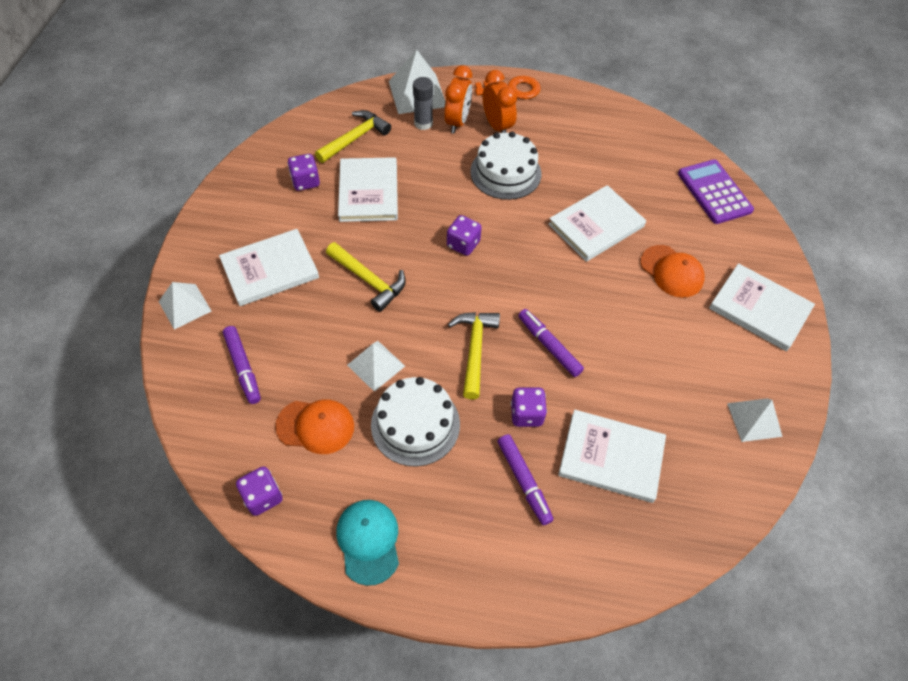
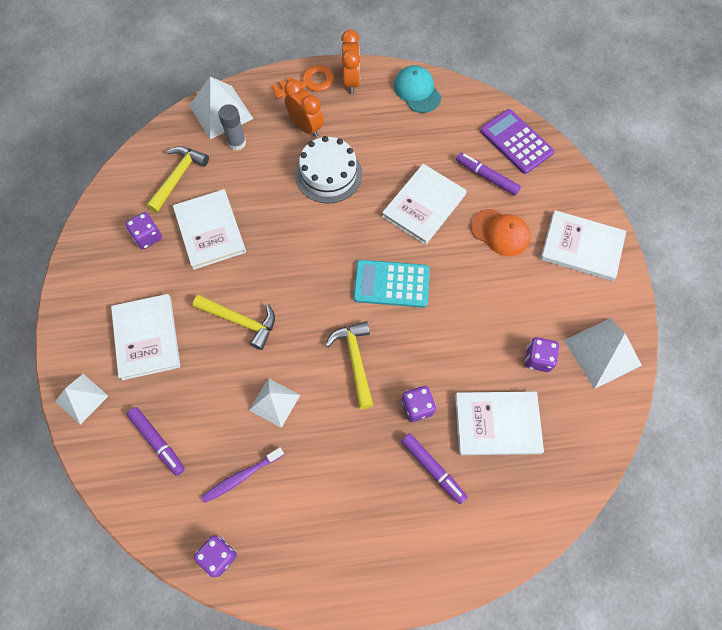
camera: 15 degrees left, 10 degrees up
(270, 269) = (147, 337): white book -> white book turned 60 degrees counterclockwise
(315, 426) = (241, 476): orange cap -> purple toothbrush
(368, 541) = (322, 565): turquoise cap -> turquoise cap (417, 91)
(415, 424) = (326, 447): white cake -> none
(457, 122) = (268, 132): orange clock -> orange clock (351, 81)
(463, 244) = (313, 259): purple dice -> purple dice (538, 359)
(537, 288) = (391, 284): none -> turquoise calculator
(549, 346) = (417, 337): purple marker -> purple marker (486, 177)
(754, 419) = (602, 352): white pyramid -> white pyramid, size x1.54

